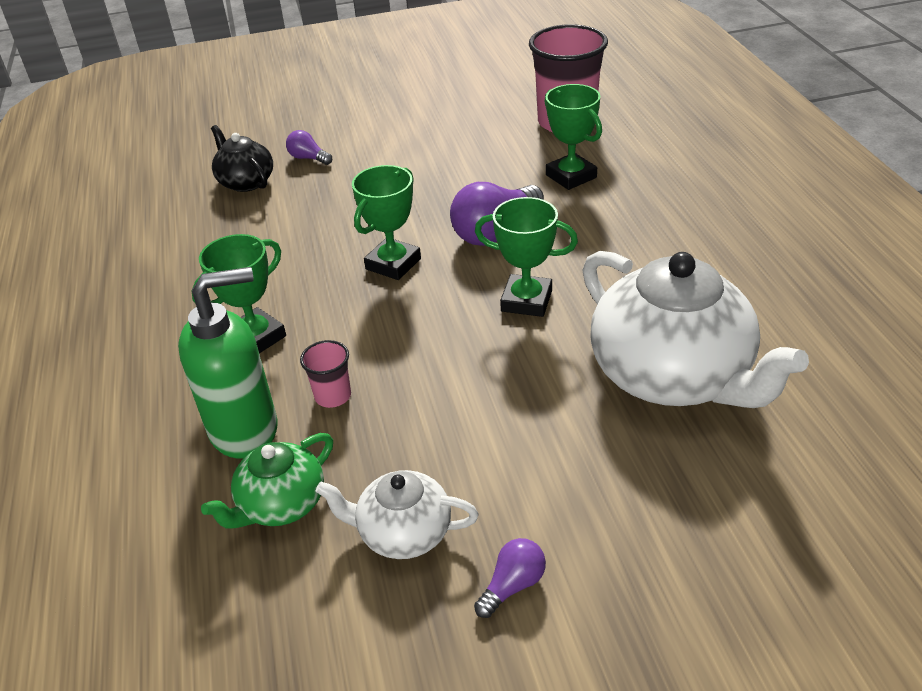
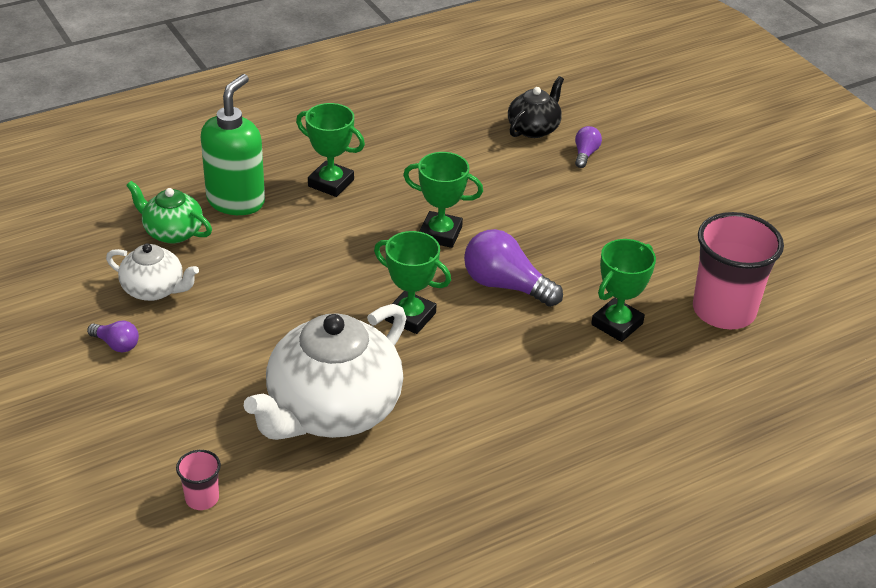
camera: 70 degrees right, 0 degrees up
(245, 430) = (236, 201): green soap dispenser -> green soap dispenser turned 120 degrees counterclockwise
(333, 396) = (276, 233): pink cup -> pink cup (202, 498)
(403, 533) = (154, 289): white teapot -> white teapot turned 120 degrees clockwise
(526, 301) = (410, 317): green trophy -> green trophy turned 60 degrees counterclockwise

